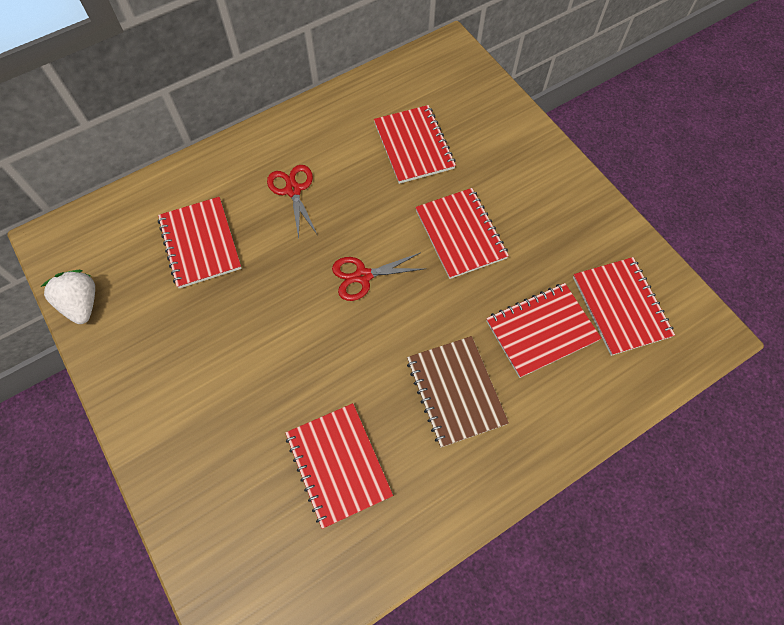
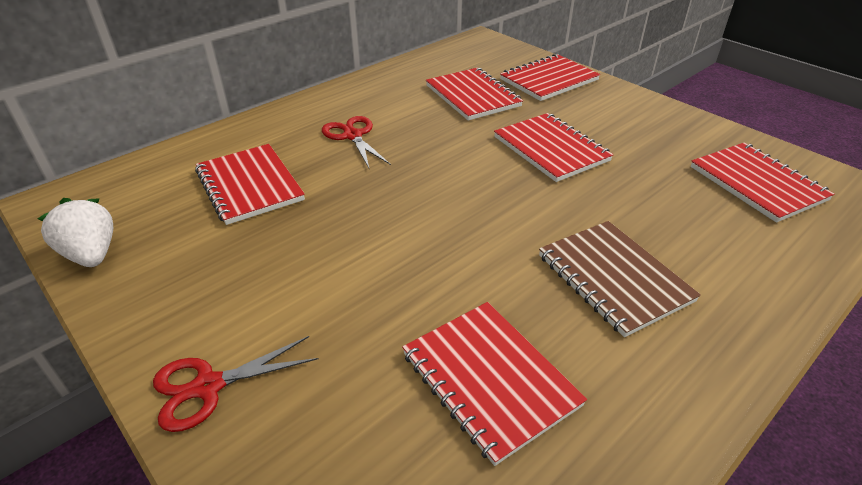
camera: 10 degrees left, 25 degrees down
(363, 276) = (454, 191): red scissors -> red scissors (208, 386)
(541, 331) = (684, 212): red notebook -> red notebook (549, 80)

